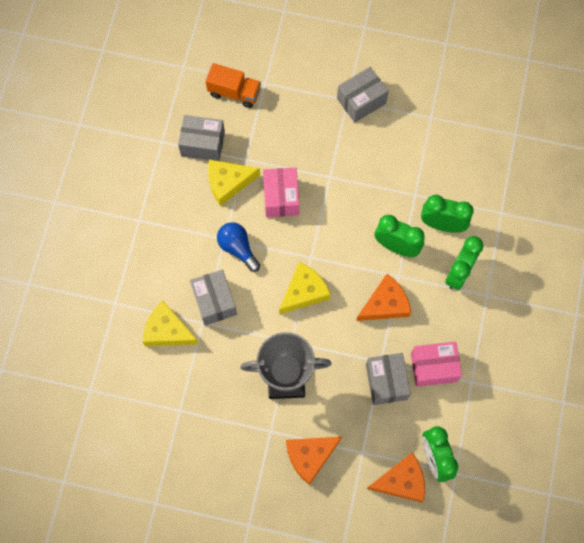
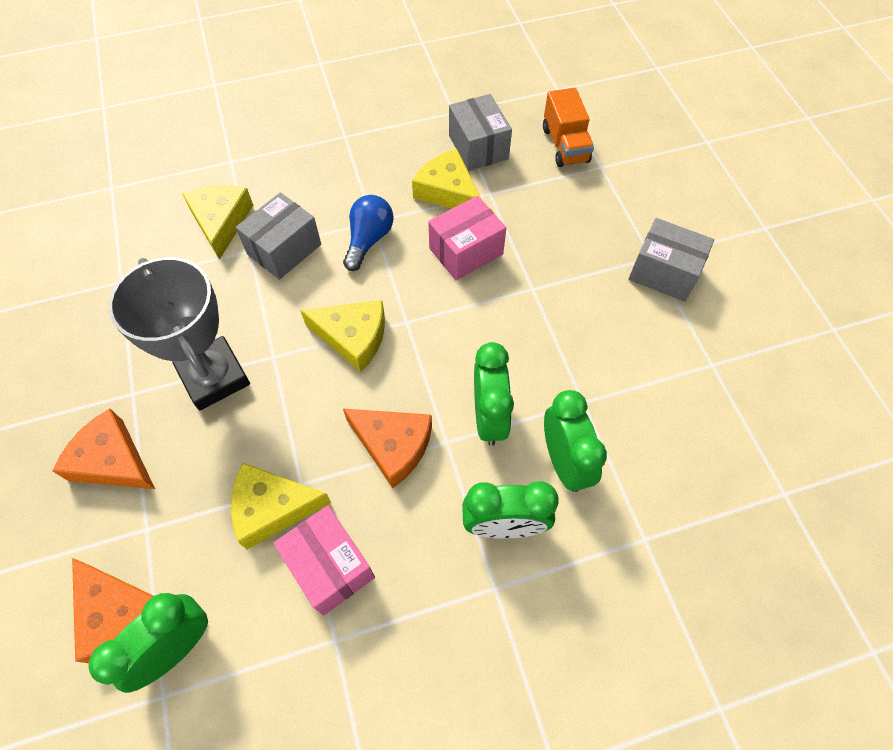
camera: 60 degrees right, 10 degrees down
(386, 382) = (272, 507): grey box -> yellow cheese

